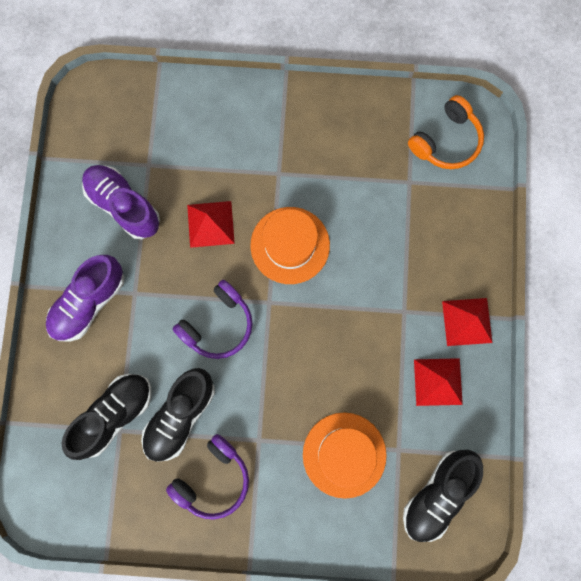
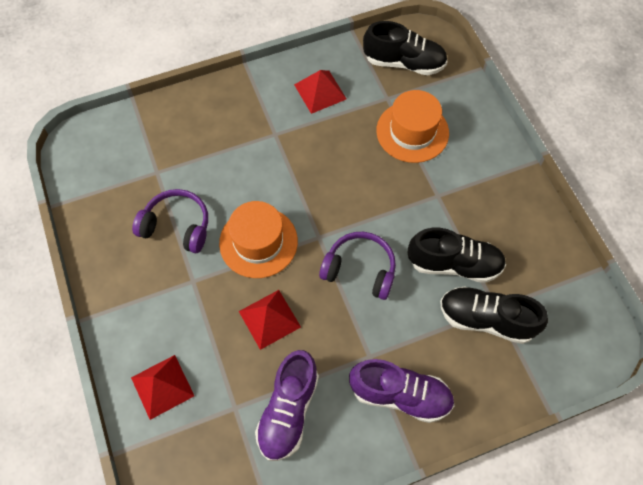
camera: 115 degrees left, 15 degrees down
(213, 479) = (488, 216): purple headphones -> purple headphones (177, 226)
(446, 141) = (106, 158): orange headphones -> none
(467, 322) = (261, 89): red pyramid -> red pyramid (162, 386)

